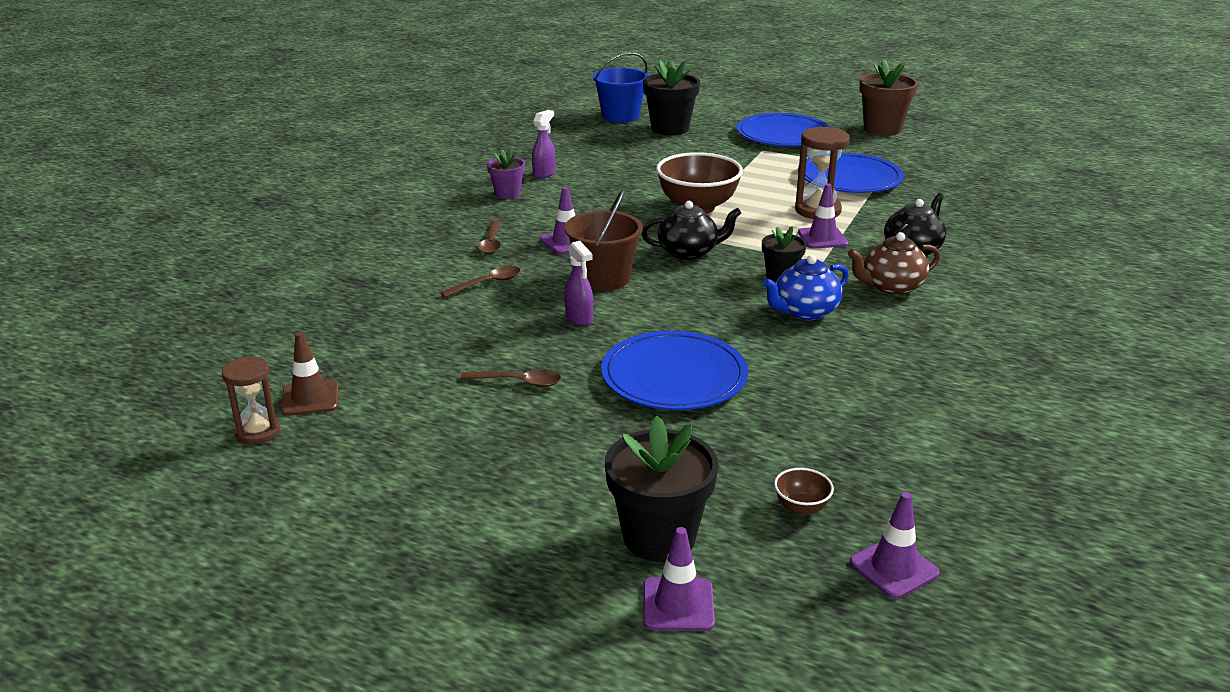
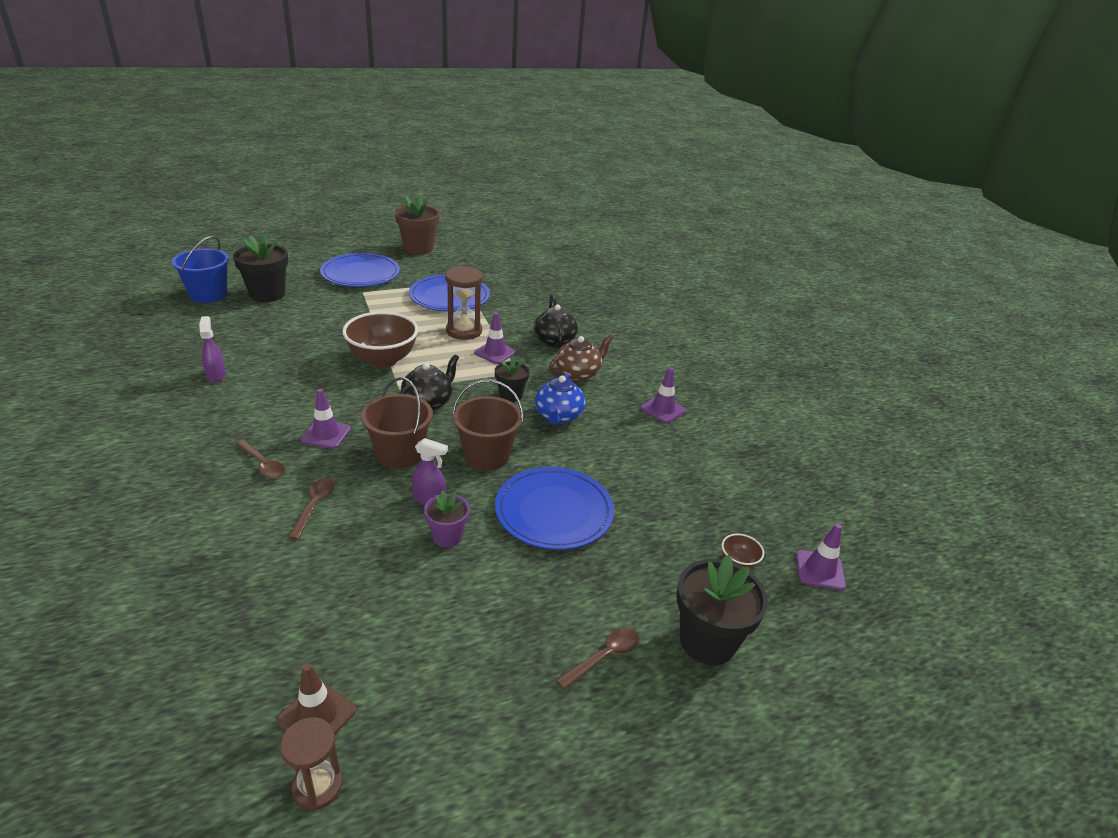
camera: 50 degrees left, 5 degrees up
(507, 194) = (209, 409): purple flower pot -> purple flower pot (447, 537)
(518, 382) = (463, 582): brown spoon -> brown spoon (604, 657)
(678, 311) = (486, 456): none -> brown bucket
(678, 604) = (777, 680): purple traffic cone -> purple traffic cone (663, 409)
(891, 287) = (578, 373): brown teapot -> brown teapot turned 150 degrees counterclockwise

